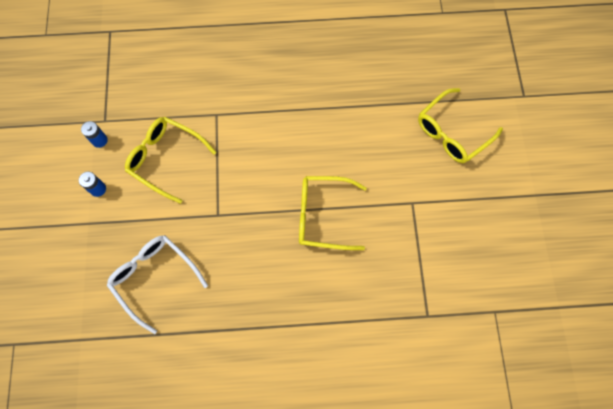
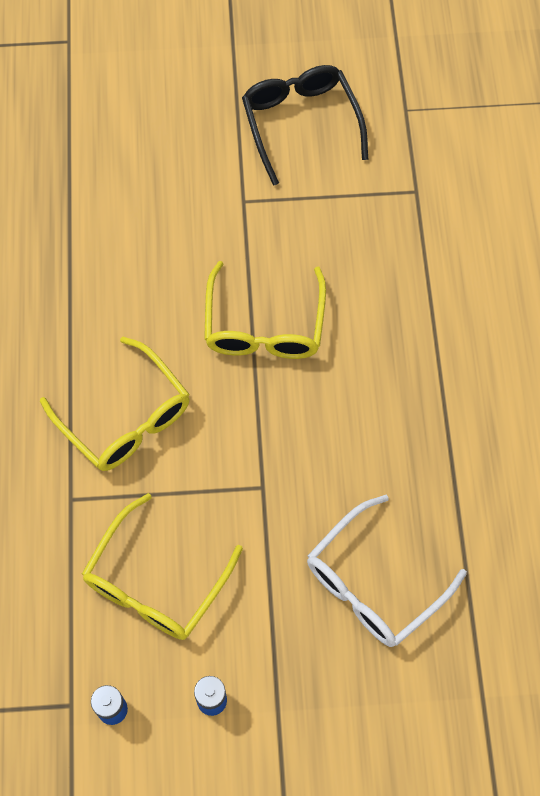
camera: 90 degrees left, 5 degrees down
(452, 132) = (126, 139): yellow glasses -> yellow glasses (124, 417)
(475, 239) = (301, 124): none -> black glasses

